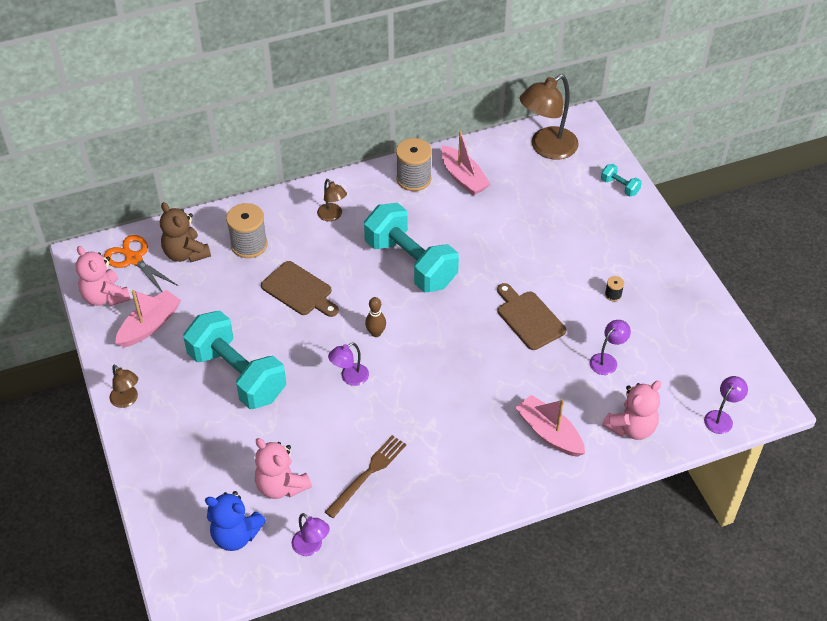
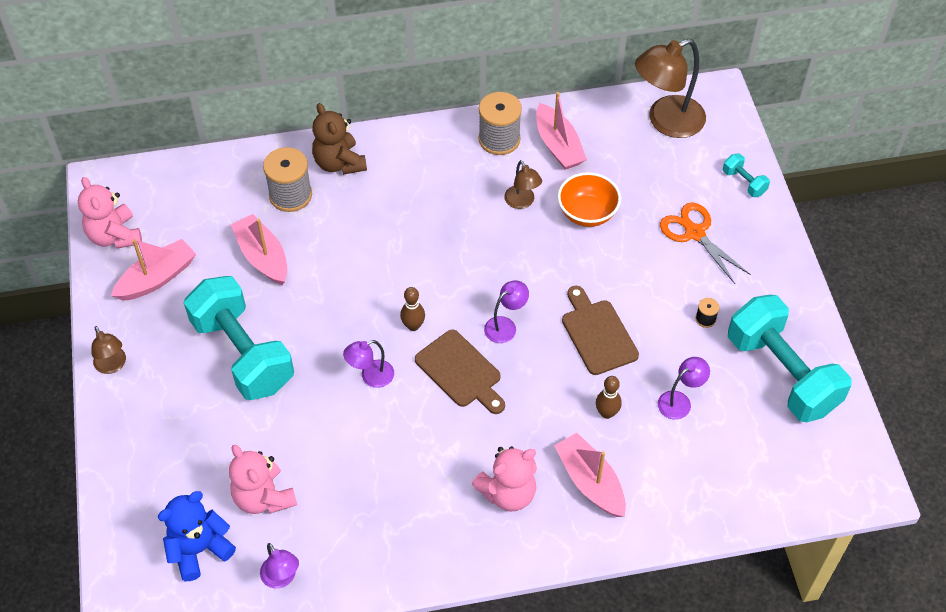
camera: 10 degrees right, 5 degrees up
(134, 259) = (156, 194): orange scissors -> orange scissors (694, 233)
(186, 253) = (216, 196): brown teddy bear -> brown teddy bear (339, 163)
(236, 296) = (263, 257): none -> pink boat
(236, 535) = (199, 549): blue teddy bear -> blue teddy bear turned 120 degrees clockwise
(299, 290) = (336, 260): brown cutting board -> brown cutting board (461, 371)
(332, 216) = (394, 172): brown lamp -> brown lamp (522, 202)
(368, 474) = (366, 499): brown fork -> none
(410, 263) = (472, 245): turquoise dumbbell -> turquoise dumbbell (781, 374)
(499, 227) = (587, 213): none -> orange bowl
(550, 378) = (606, 413): none -> brown bowling pin
(631, 427) = (690, 490): pink teddy bear -> pink teddy bear (508, 493)
(721, 418) = (803, 495): purple lamp -> purple lamp (505, 326)

